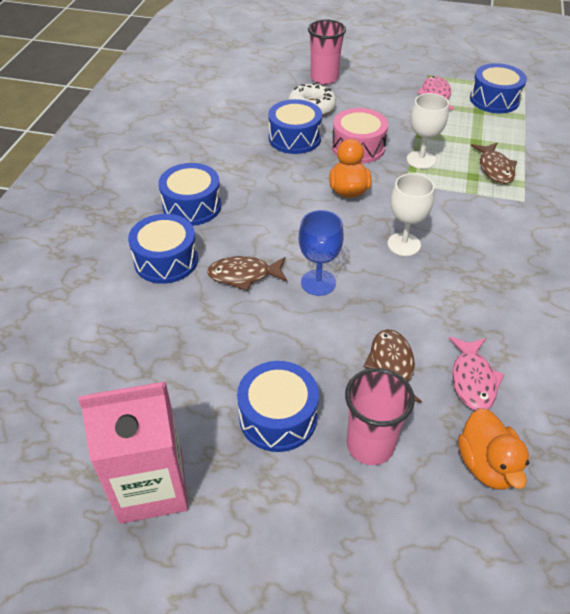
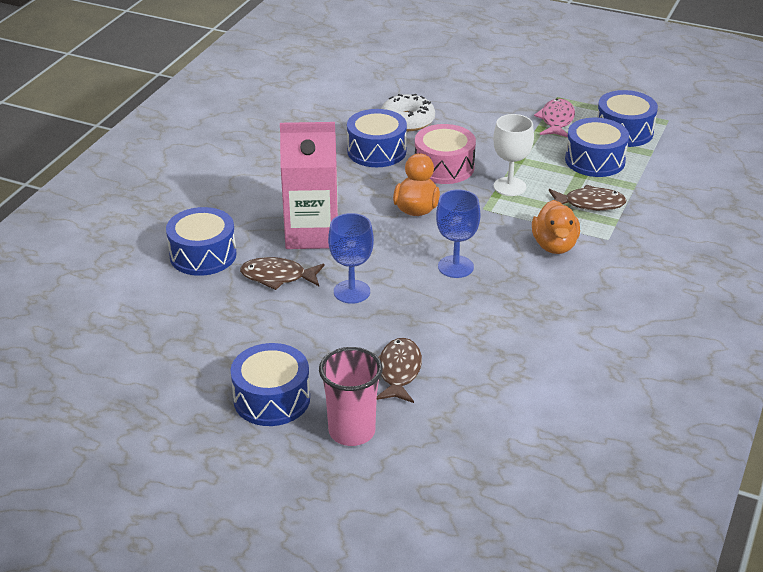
camera: 10 degrees right, 10 degrees down
(151, 486) = (138, 436): pink carton -> pink carton (312, 234)
(192, 206) = (244, 207): blue drum -> blue drum (595, 160)
(324, 78) = (433, 90): pink cup -> none
(404, 244) = (455, 267): white goblet -> blue goblet
(473, 380) = (475, 392): pink fish -> none
(487, 465) = (458, 460): orange duck -> orange duck (554, 246)
(495, 169) = (590, 204): brown fish -> brown fish turned 90 degrees counterclockwise

